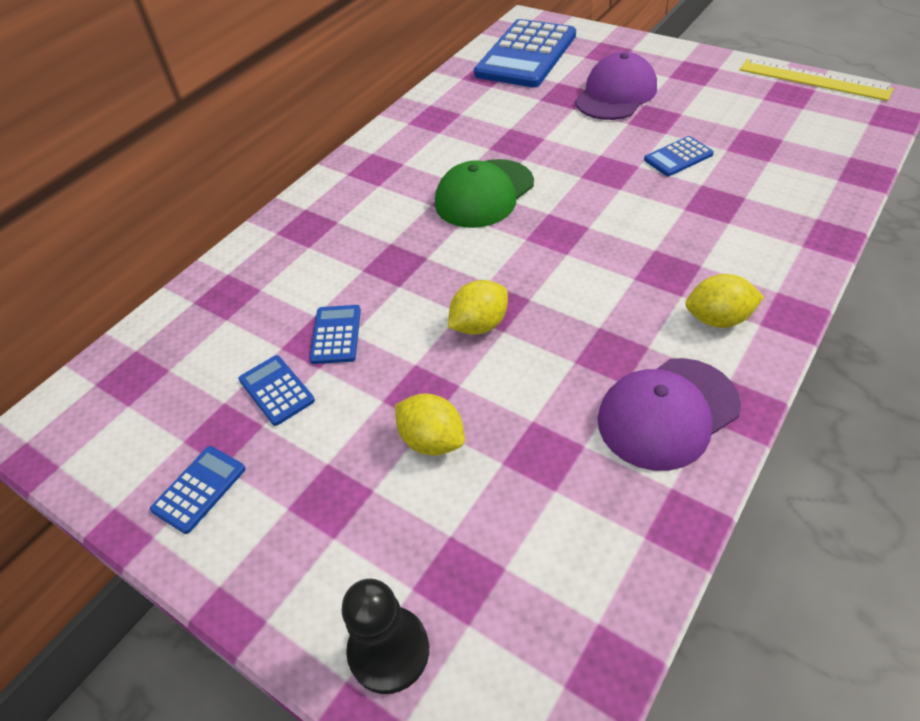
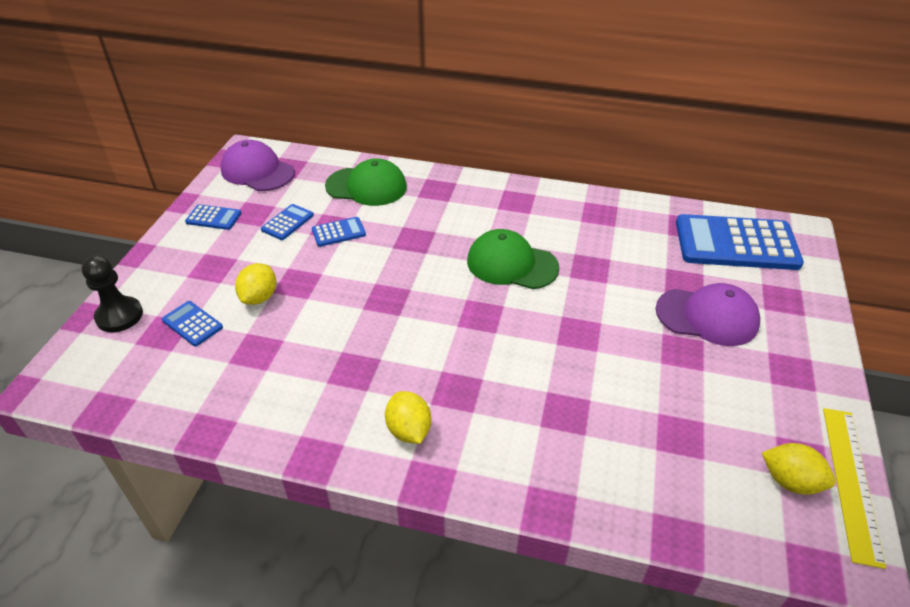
camera: 65 degrees right, 5 degrees down
(251, 292) = (366, 186): none -> green cap
(479, 325) = (365, 295): yellow lemon -> yellow lemon (790, 481)
(667, 413) = (302, 410): purple cap -> purple cap (257, 171)
(678, 157) = (625, 377): blue calculator -> blue calculator (192, 324)

